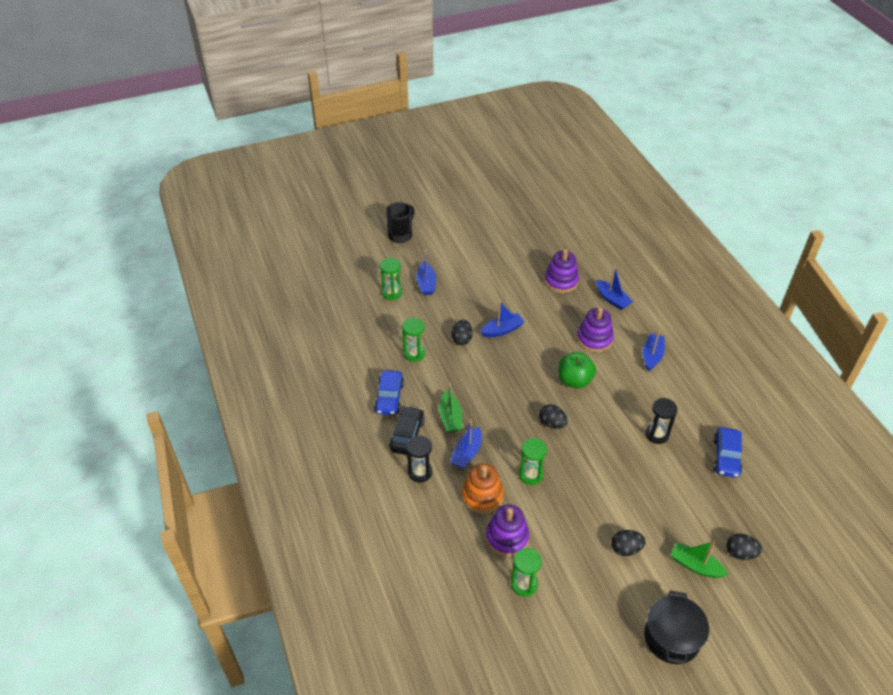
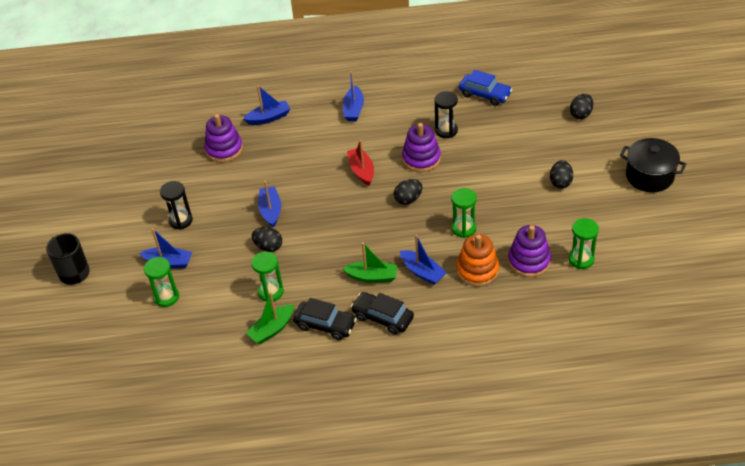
camera: 70 degrees left, 0 degrees up
(389, 398) = (325, 325): blue car -> black car
(420, 472) = (434, 315): black hourglass -> black hourglass (181, 220)
(574, 380) = (361, 171): green apple -> red boat
(594, 339) = (315, 143): purple stacking toy -> purple stacking toy (421, 159)
(652, 356) = (353, 109): blue boat -> blue boat turned 120 degrees counterclockwise
(695, 565) = (586, 143): green boat -> green boat (272, 329)

